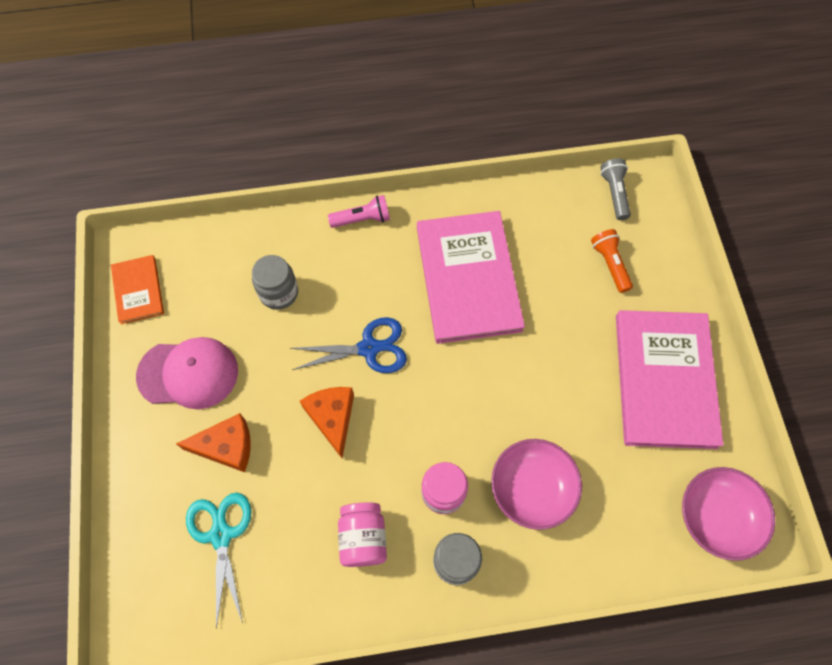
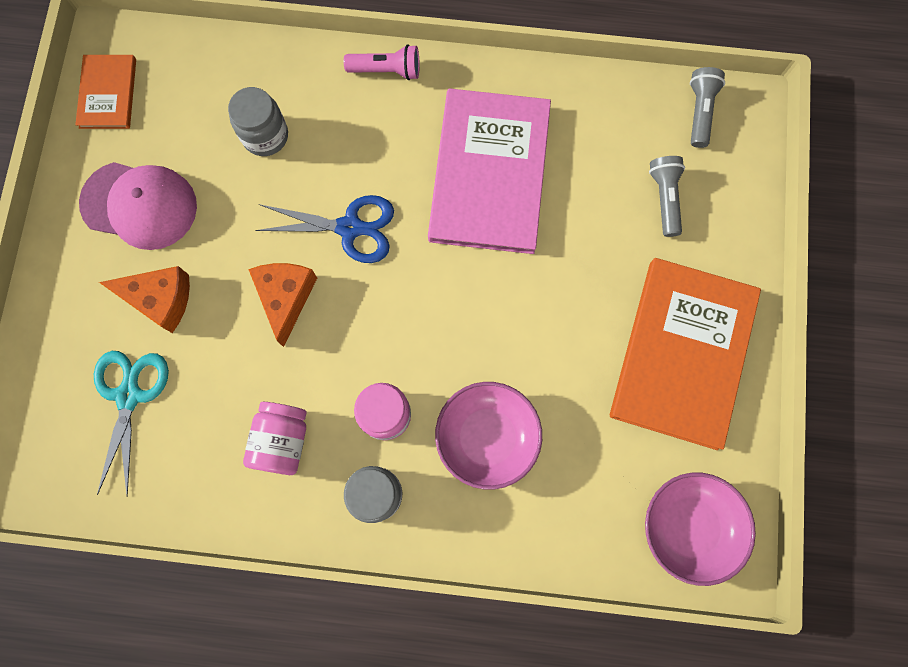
camera: 15 degrees right, 10 degrees up
(610, 264) = (664, 198): orange flashlight -> grey flashlight
(664, 380) = (682, 354): pink book -> orange book

